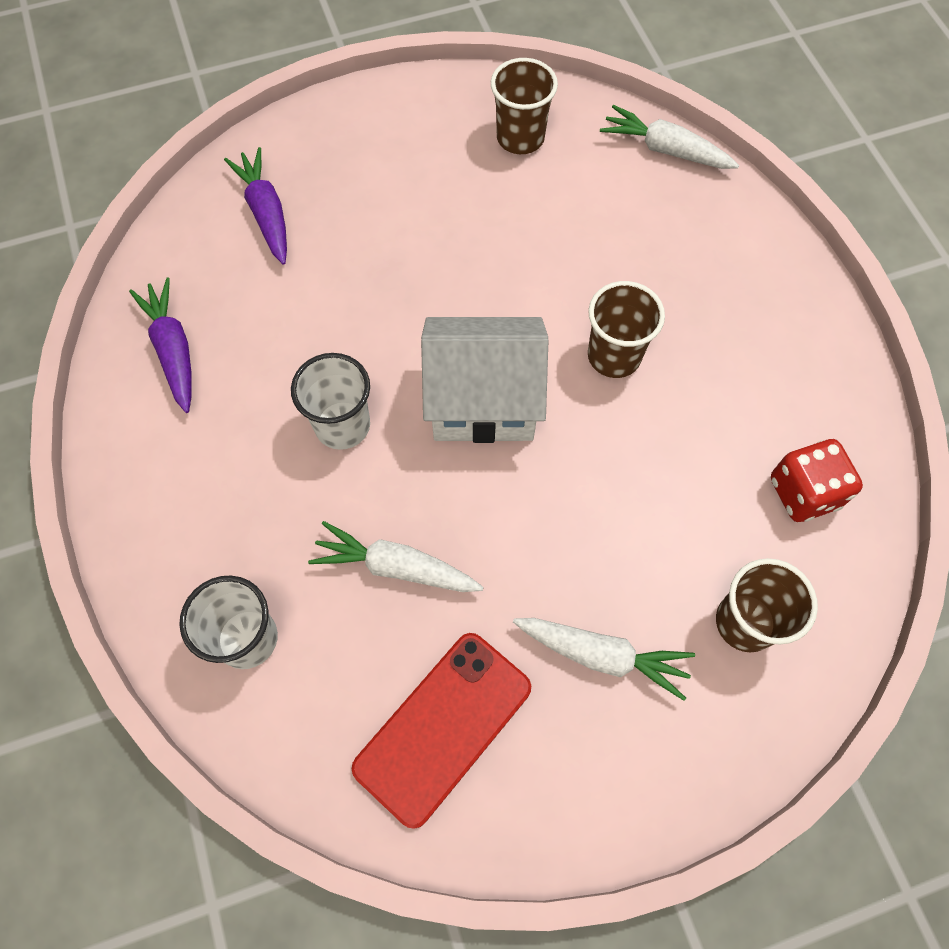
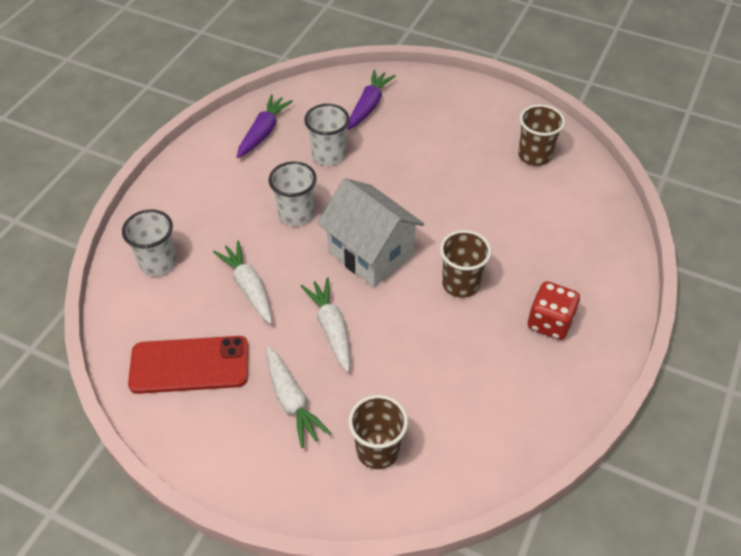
camera: 45 degrees right, 15 degrees down
(292, 316) = (328, 155): none -> white cup
(665, 149) = (611, 214): white carrot -> white carrot (331, 328)
(804, 492) = (484, 423): red dice -> red dice (550, 322)

